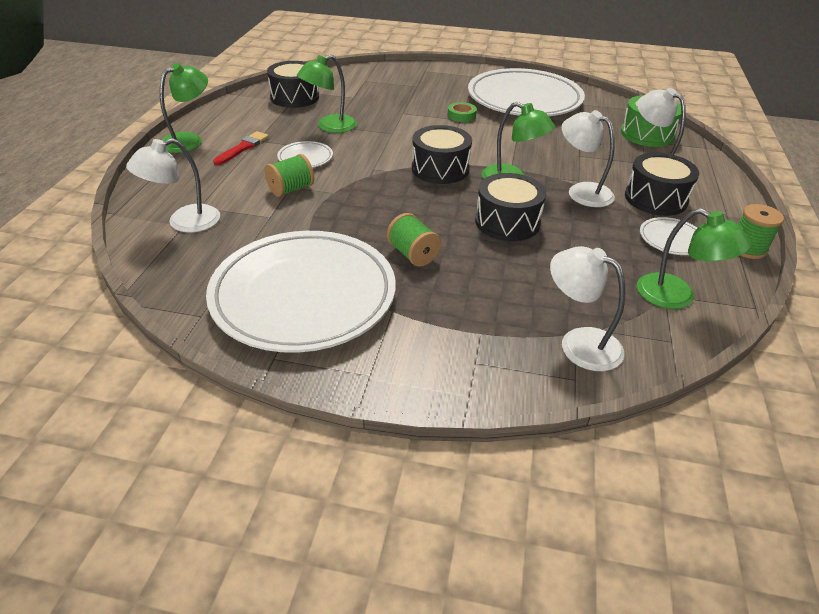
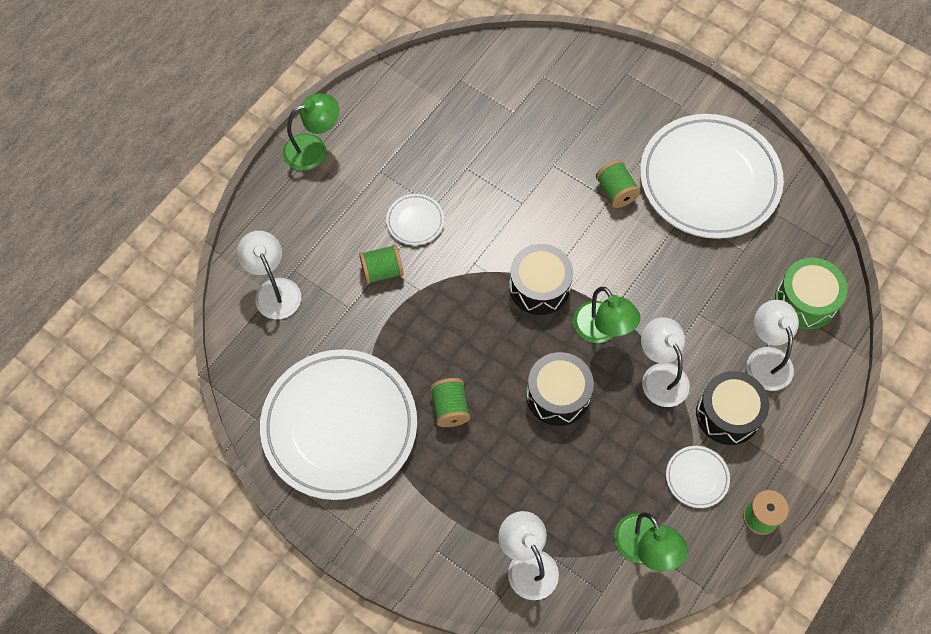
camera: 25 degrees right, 25 degrees up
(184, 222) = (274, 290): white lamp -> white lamp turned 75 degrees clockwise
(243, 148) = (361, 181): red brush -> none
(295, 97) = (449, 92): black drum -> none
(329, 127) = (462, 168): green lamp -> none
(461, 115) = (616, 192): green tape -> green spool

